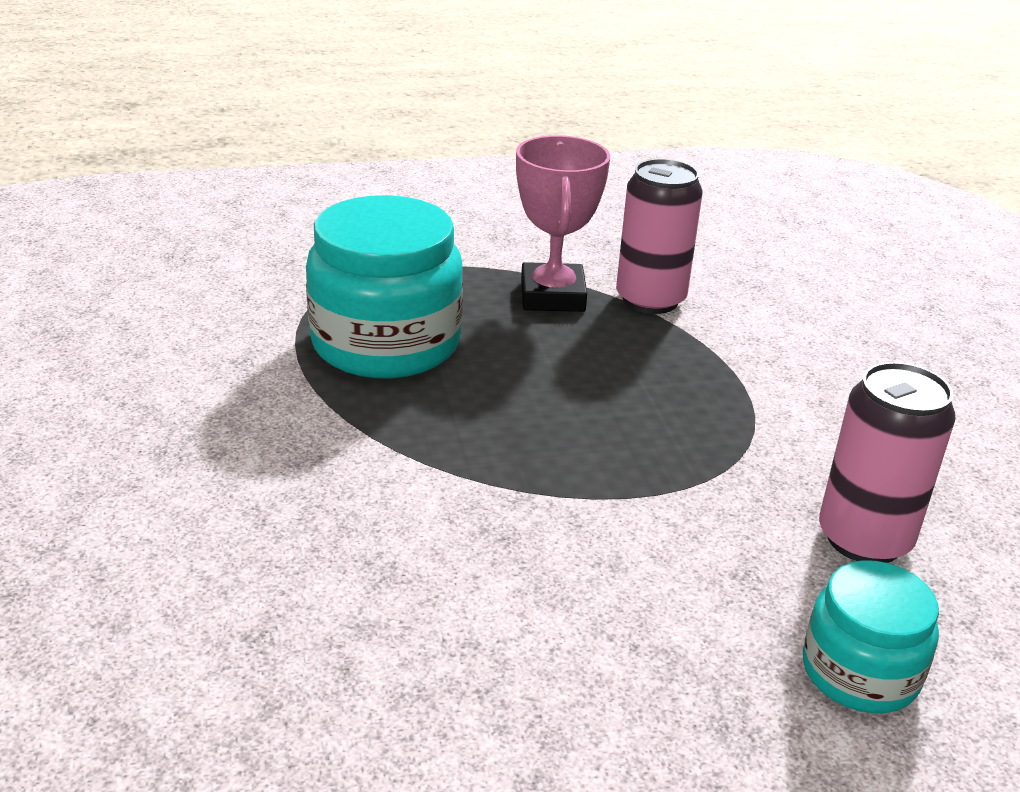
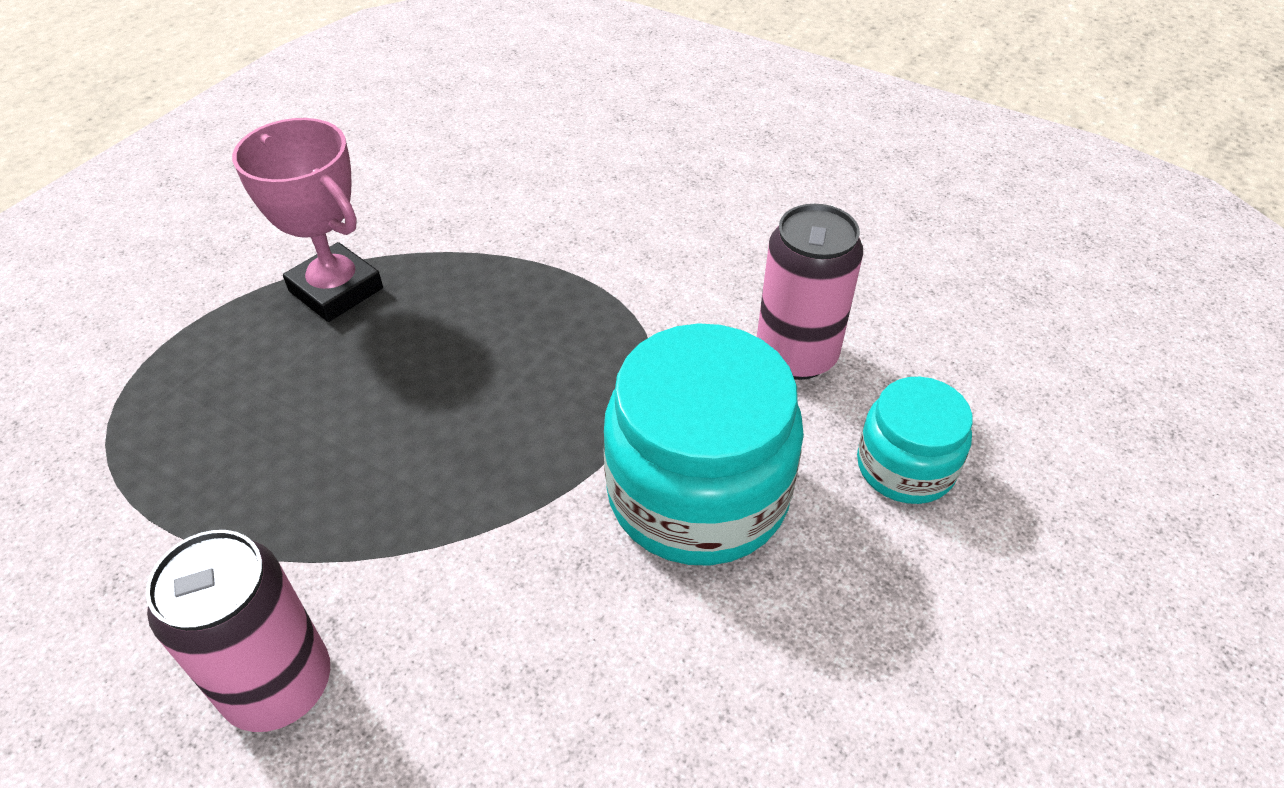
camera: 45 degrees left, 15 degrees up
(386, 343) = (243, 449): turquoise jar -> turquoise jar (698, 493)
(650, 300) = (421, 239): pink can -> pink can (279, 685)

